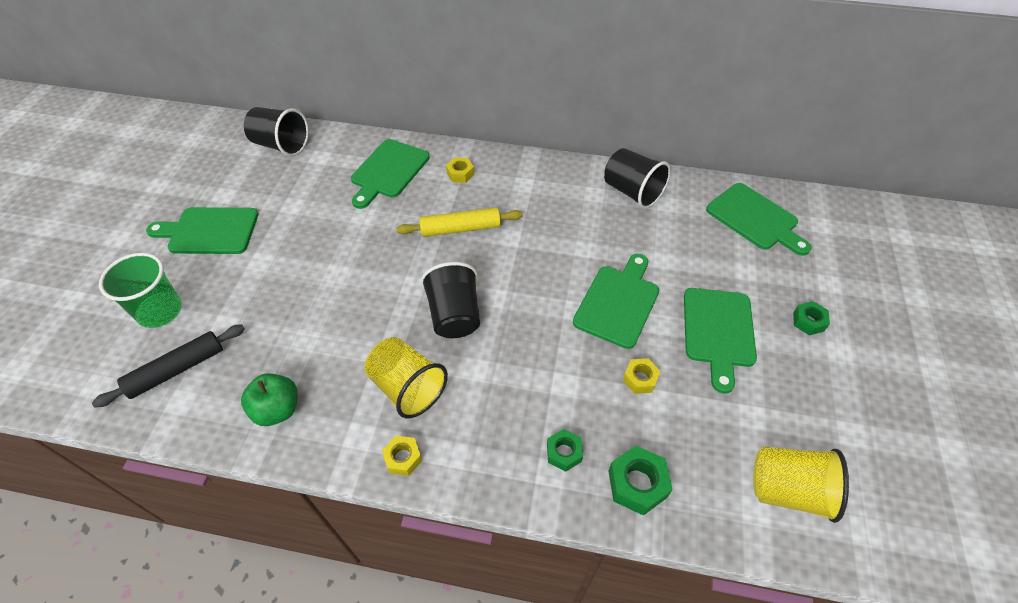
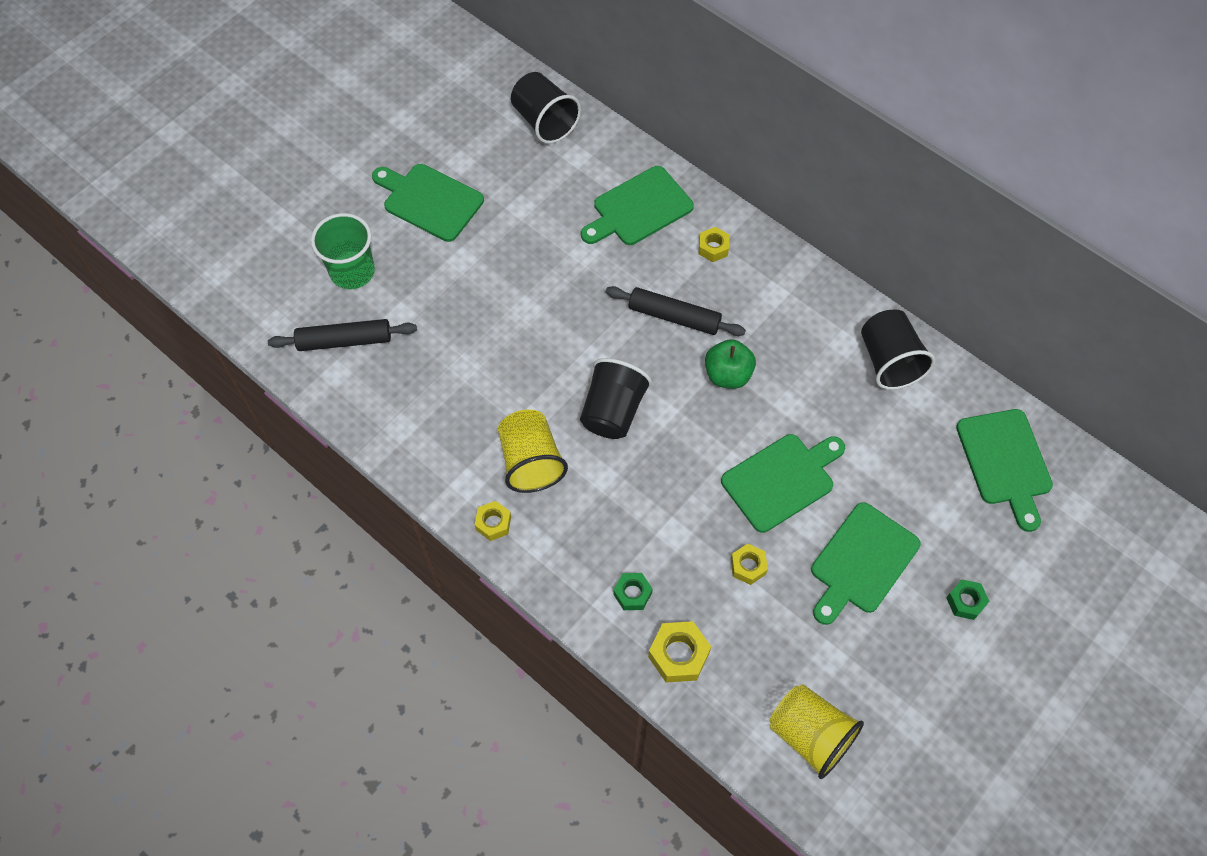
camera: 30 degrees right, 10 degrees up
(277, 409) = (411, 423): green apple -> green apple (728, 375)
(460, 228) = (674, 317): yellow rolling pin -> black rolling pin
(637, 484) = (678, 655): green nut -> yellow nut

